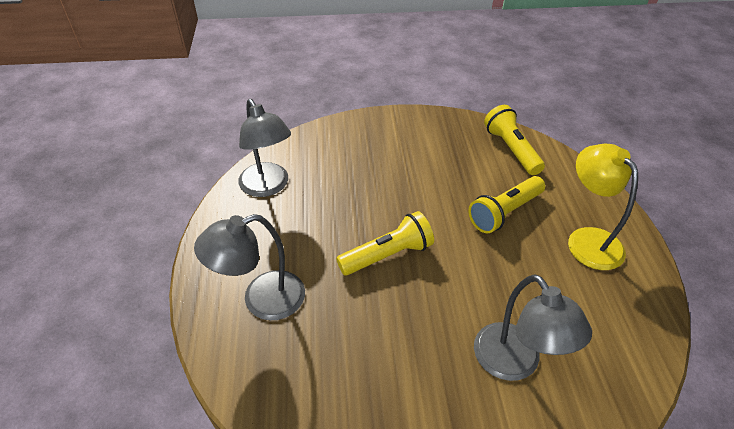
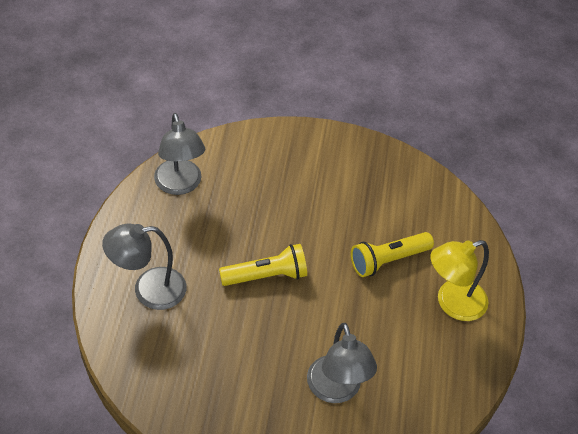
camera: 10 degrees right, 5 degrees up
(511, 149) = (425, 197): yellow flashlight -> none
(588, 239) = (452, 303): yellow lamp -> yellow lamp turned 105 degrees counterclockwise

